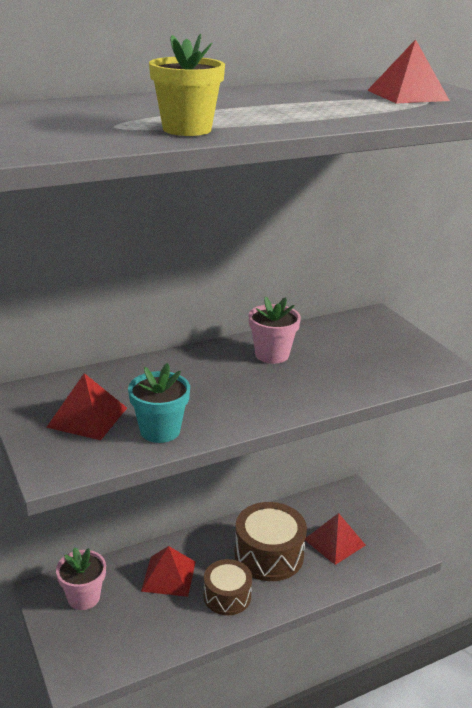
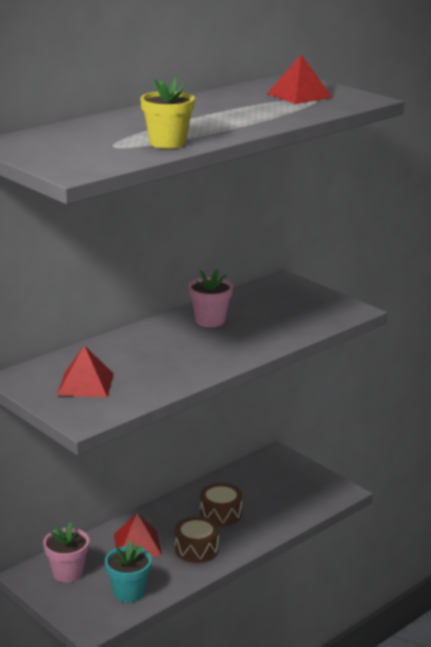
camera: 15 degrees left, 5 degrees down
(160, 430) = (150, 384): turquoise flower pot -> turquoise flower pot (129, 592)
(269, 555) = (220, 514): brown drum -> brown drum, size x0.64
(334, 542) = (275, 495): red pyramid -> none

